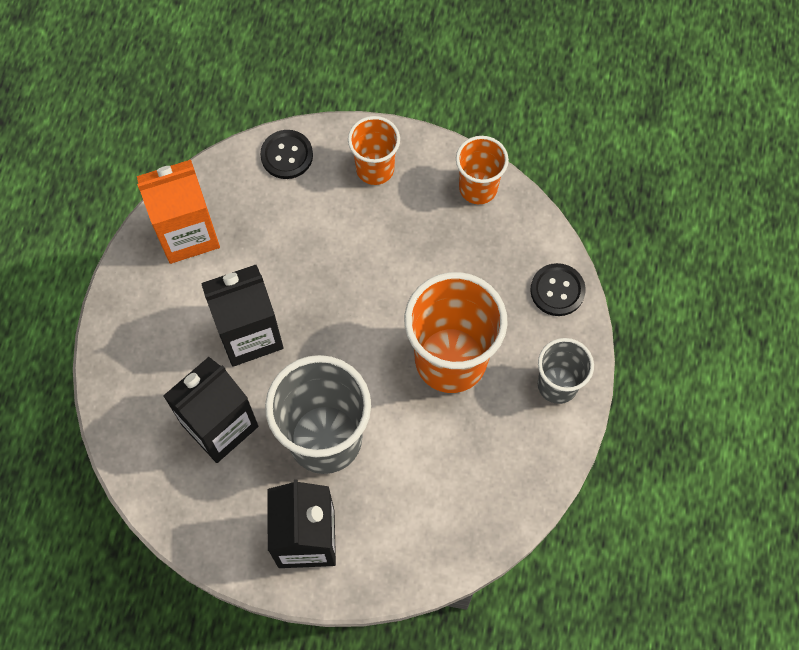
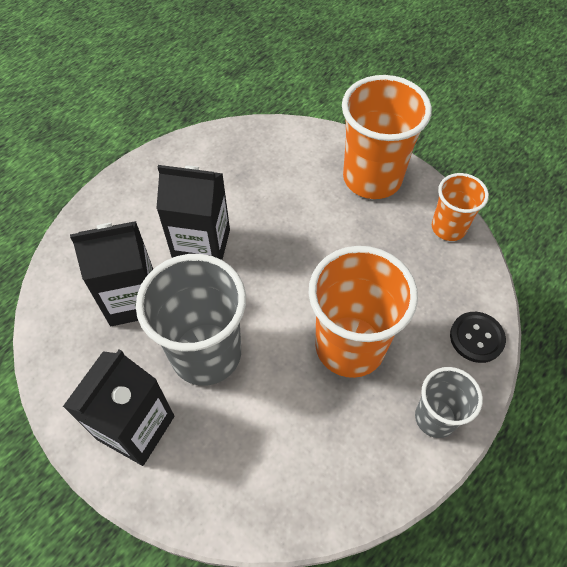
camera: 30 degrees right, 10 degrees down
(187, 233) = (205, 158): orange carton -> none
(287, 155) = (311, 141): black button -> none
(375, 169) = (372, 178): orange cup -> orange cup, size x1.78

